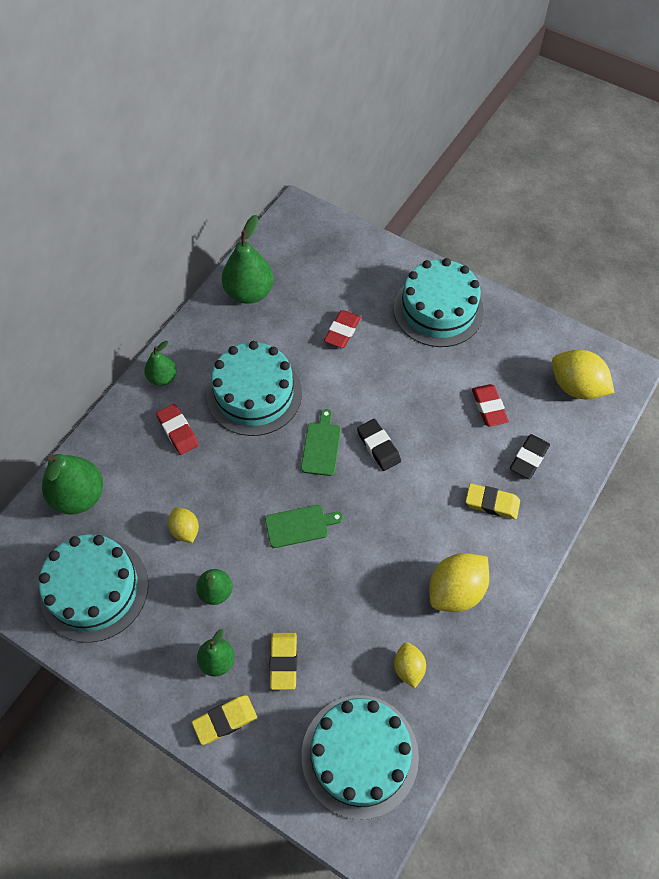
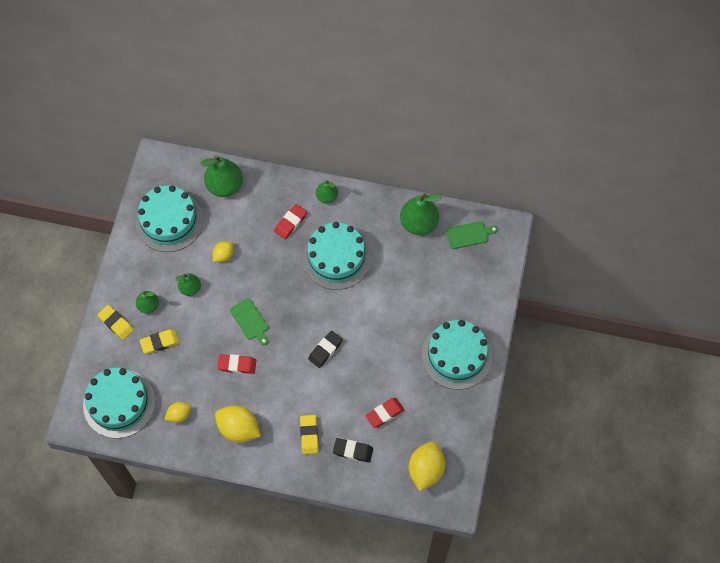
camera: 70 degrees right, 5 degrees up
(321, 446) = (312, 314): green cutting board -> green cutting board (469, 234)
(342, 331) = (410, 296): red eraser -> red eraser (237, 365)

